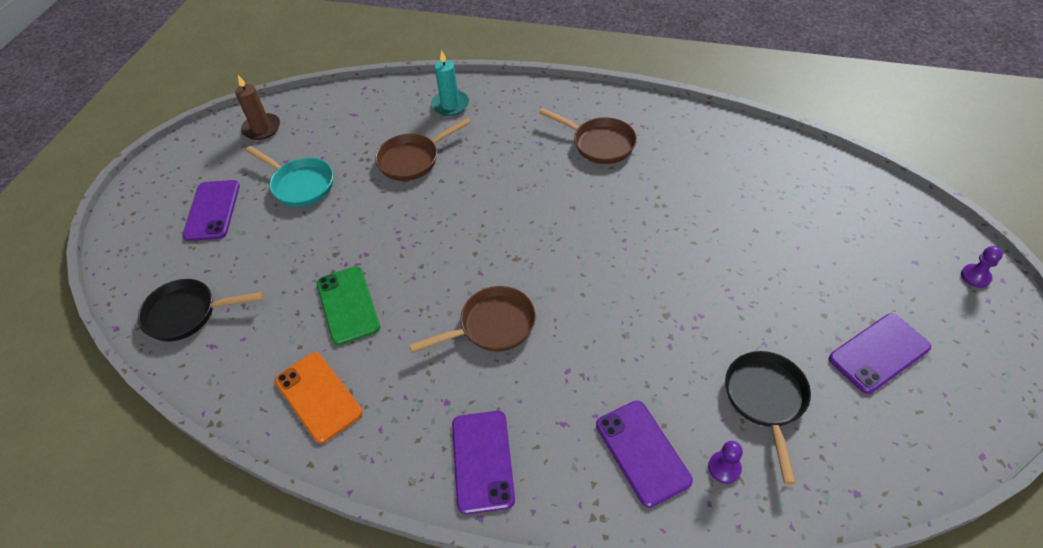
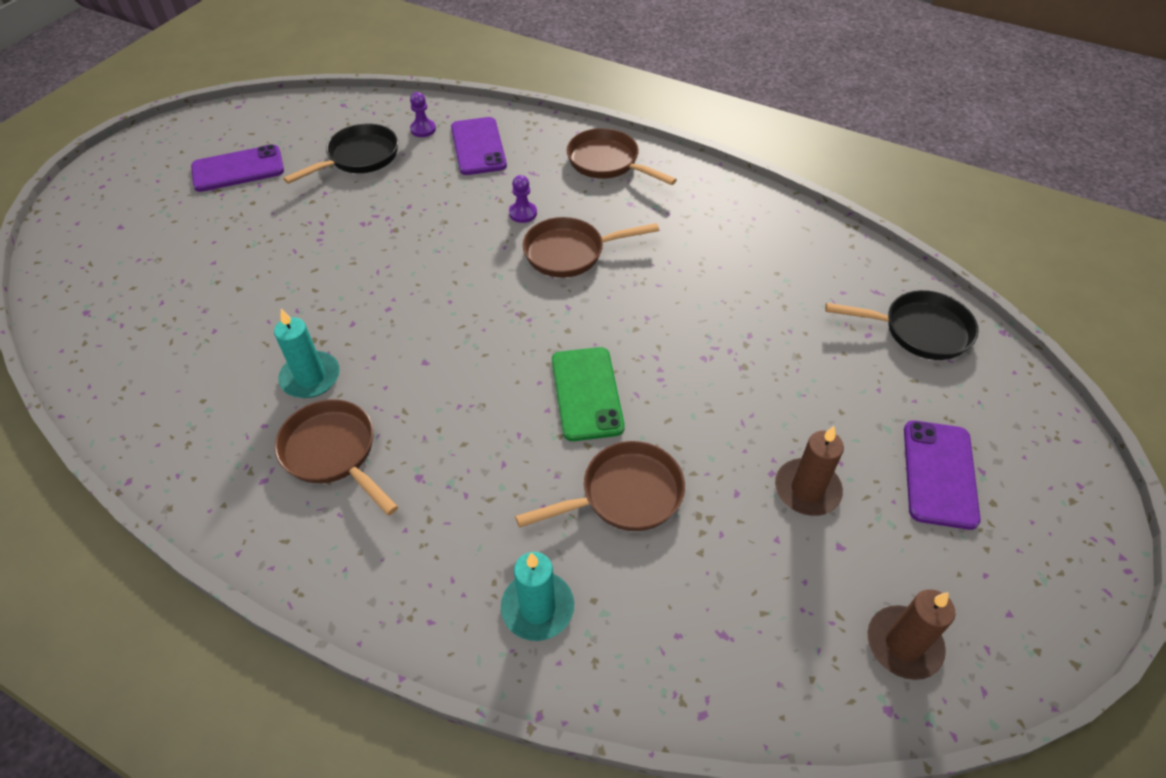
camera: 170 degrees left, 0 degrees up
(300, 185) = (807, 489): turquoise pan -> brown candle
(318, 397) = (752, 228): orange phone -> none
(348, 305) = (725, 302): green phone -> green phone (587, 393)
(482, 461) = (607, 162): purple phone -> brown pan
(646, 180) = (310, 377): none -> turquoise candle
(766, 400) = (359, 158): black pan -> black pan turned 150 degrees counterclockwise
(975, 276) = (85, 204): purple pawn -> purple pawn (523, 213)

